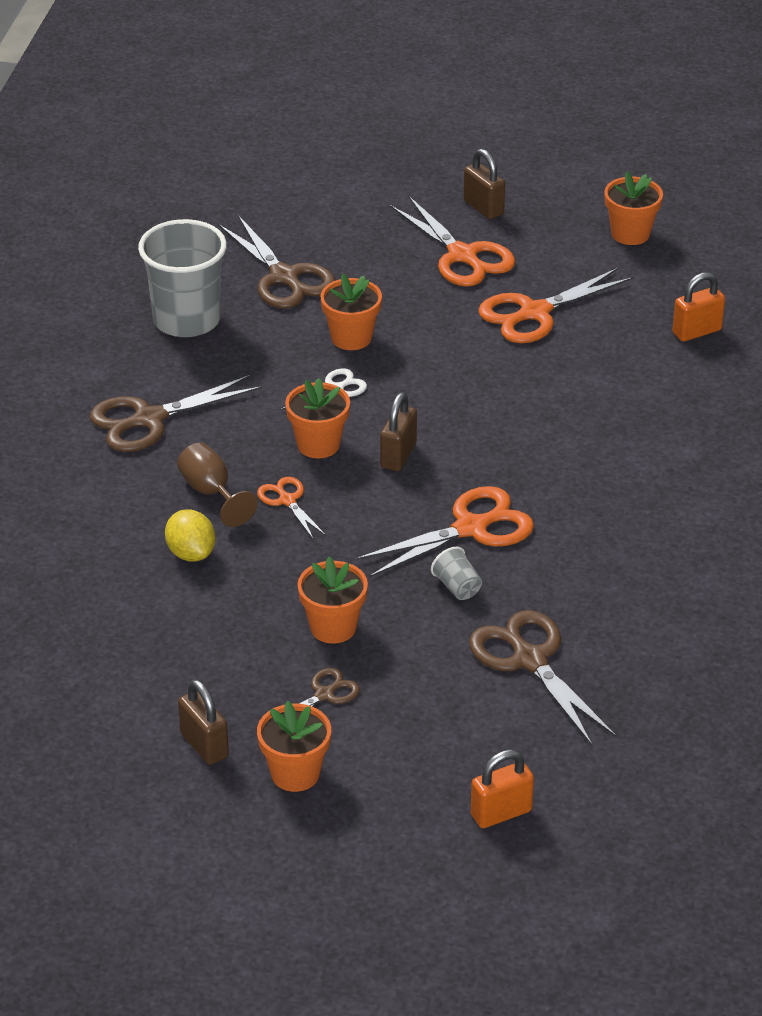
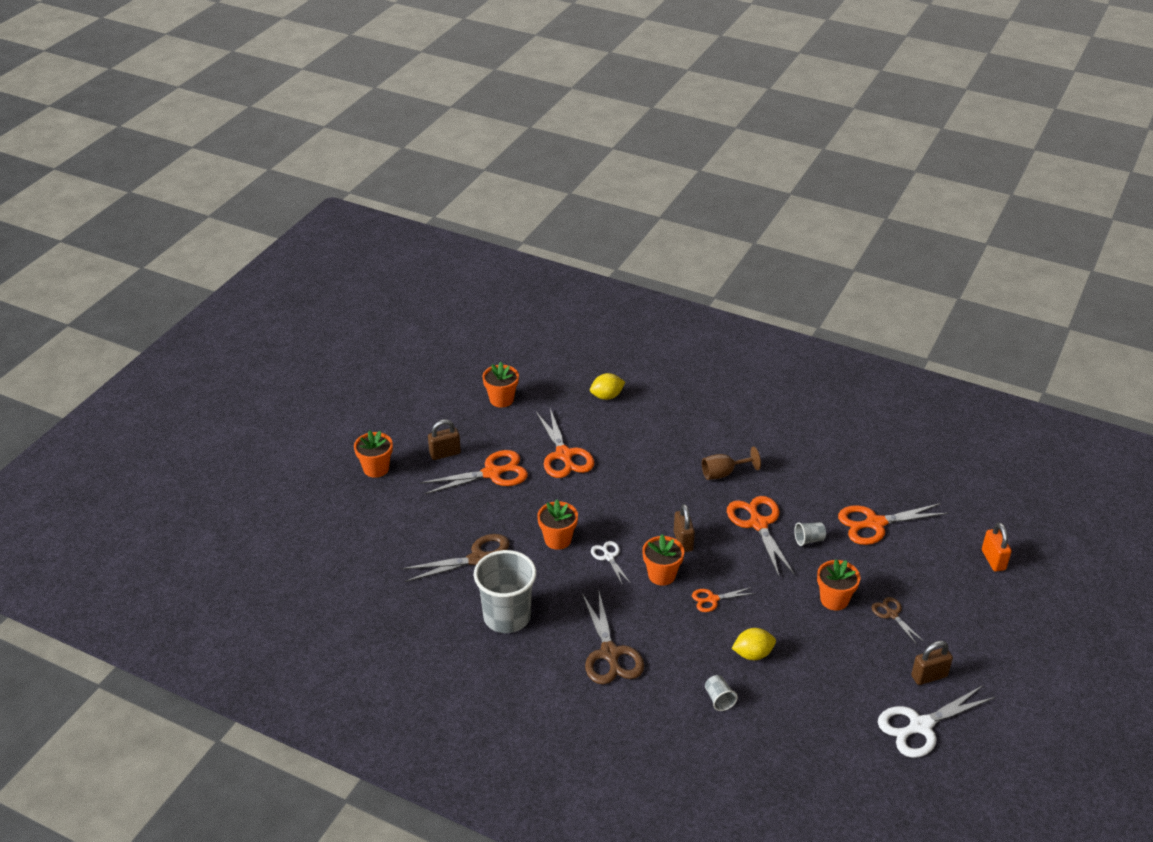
camera: 75 degrees left, 0 degrees up
(96, 530) = (719, 699): none -> grey cup
(100, 741) = (920, 726): none -> white scissors
(211, 492) = (695, 634): brown goblet -> brown goblet (723, 473)
(295, 773) = (956, 639): orange flower pot -> orange flower pot (376, 469)
(398, 455) = (683, 541): brown padlock -> brown padlock turned 45 degrees clockwise
(529, 660) = (874, 524): brown scissors -> orange scissors
(696, 331) = (607, 396): orange padlock -> yellow lemon

